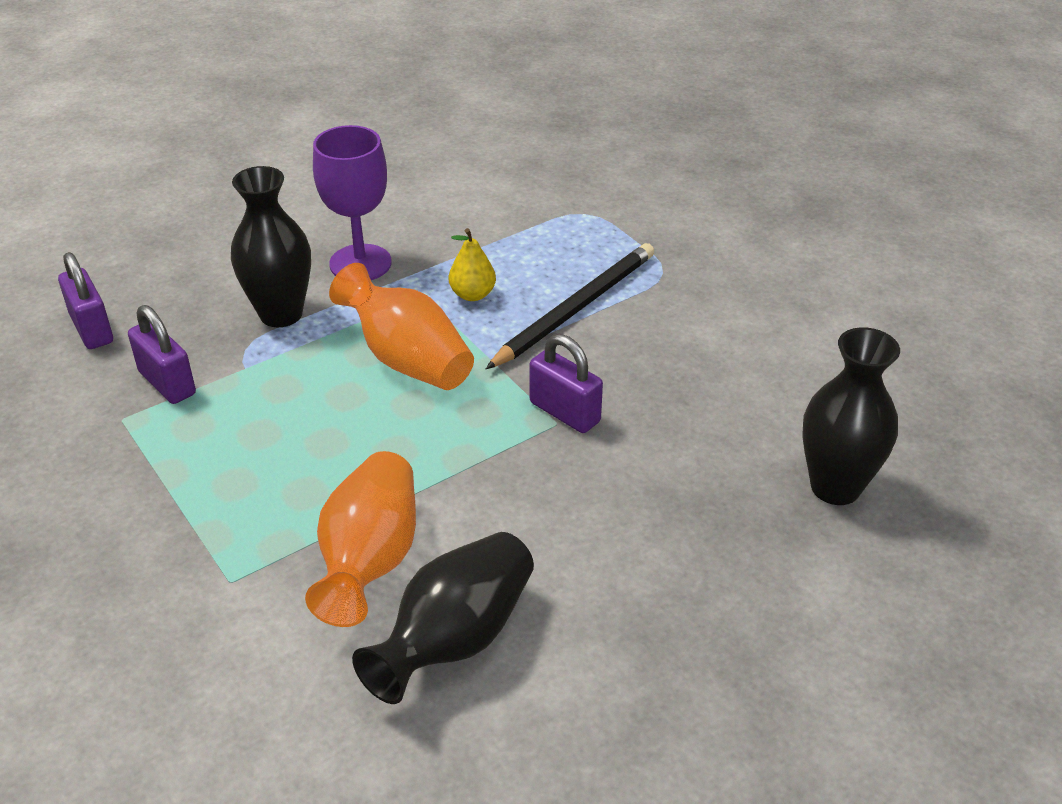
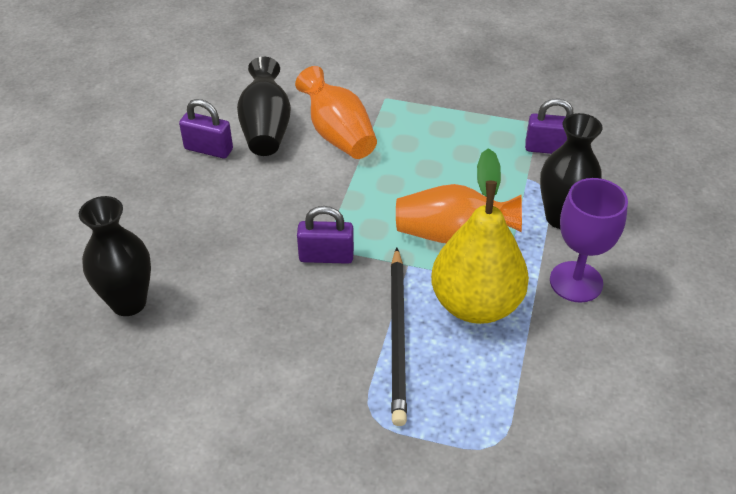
camera: 140 degrees right, 5 degrees up
(92, 329) = (635, 150): purple padlock -> purple padlock (208, 149)
(472, 294) = (476, 304): yellow pear -> yellow pear, size x2.36

